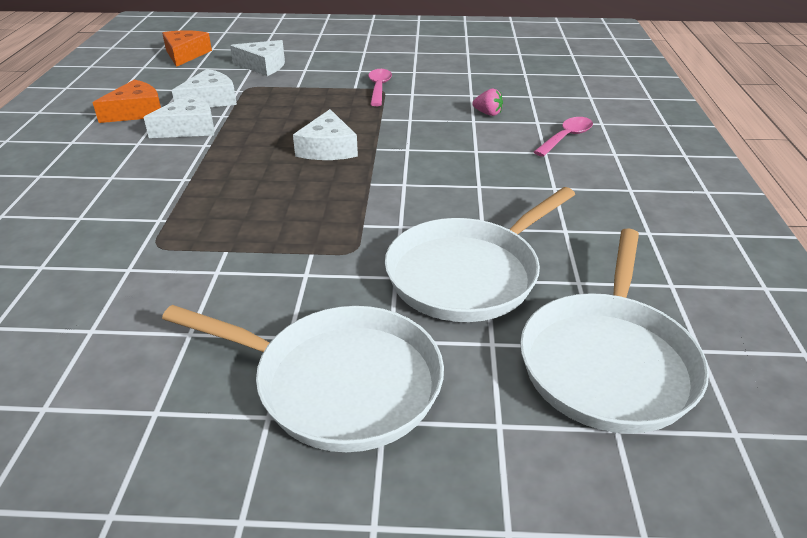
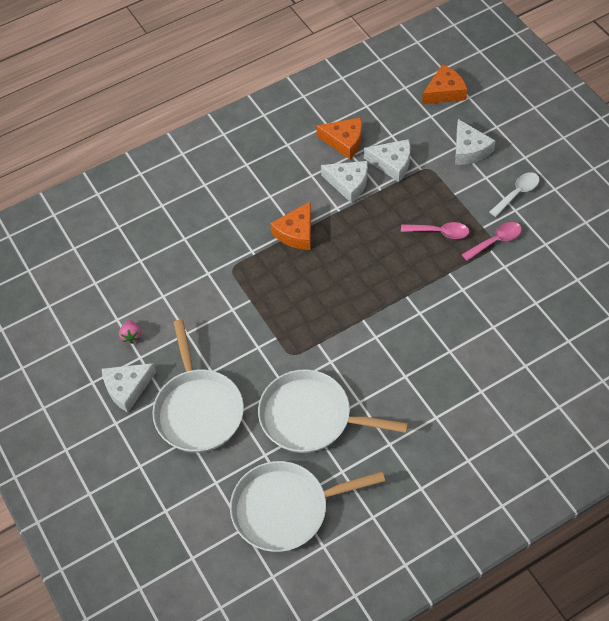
camera: 60 degrees right, 20 degrees up
(190, 179) = (296, 233): none -> orange cheese
(328, 148) = (384, 271): white cheese -> white cheese (127, 388)
(344, 64) = (517, 193): none -> white spoon
(488, 113) = (512, 329): pink strawberry -> pink strawberry (131, 336)
(566, 138) = (514, 394): pink spoon -> pink spoon (439, 232)

